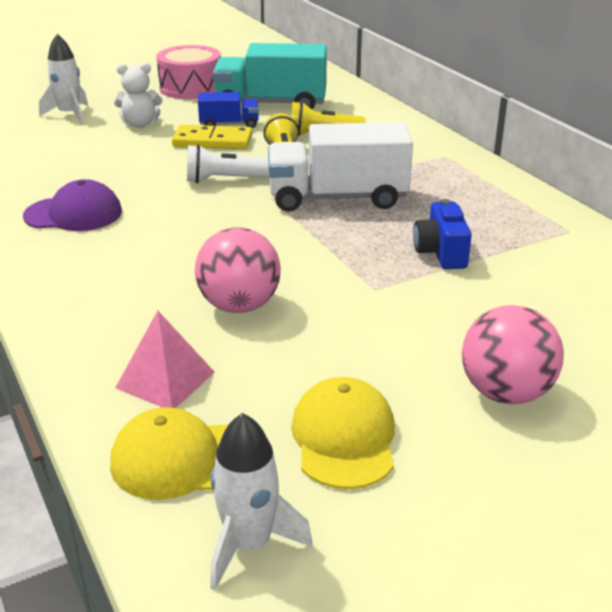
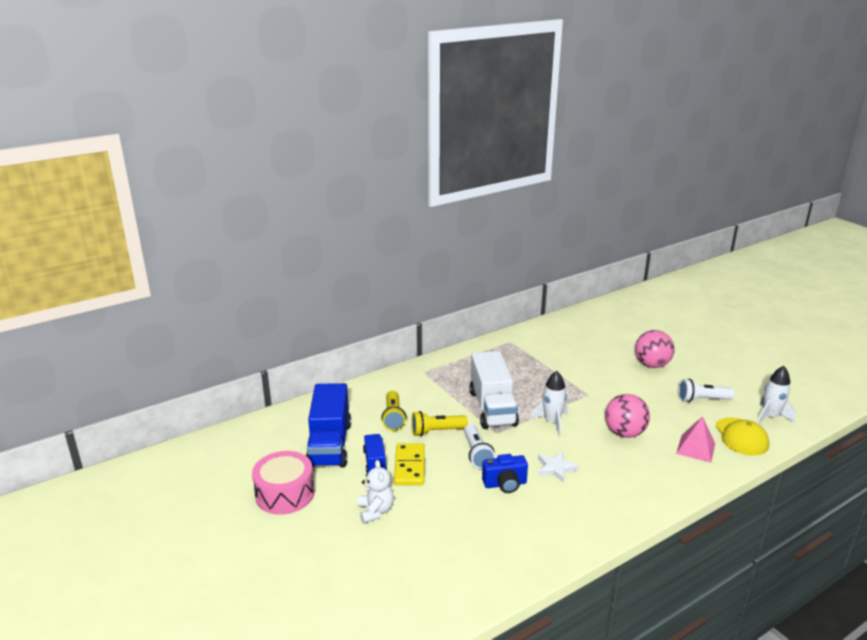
camera: 95 degrees left, 5 degrees down
(69, 115) = (353, 563): white rocket -> white rocket (552, 422)
(73, 214) = (547, 515): purple cap -> none
(168, 231) = (555, 468): none -> white star
(271, 104) = (330, 445): turquoise truck -> blue truck
(344, 438) = (702, 400): yellow cap -> white flashlight
(440, 253) = (546, 376): blue camera -> blue camera (505, 484)

